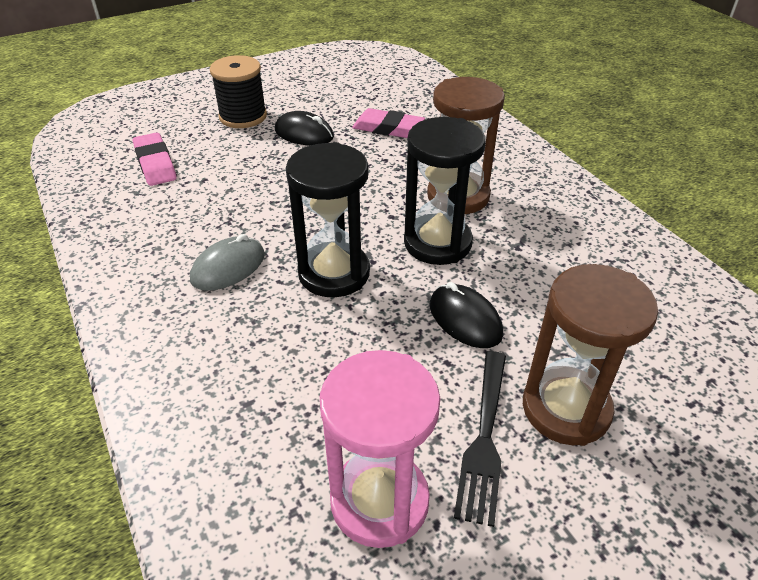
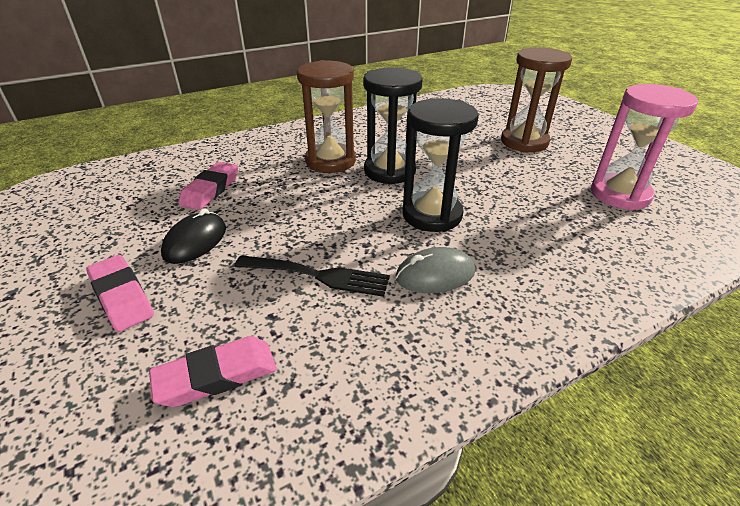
camera: 90 degrees left, 5 degrees down
(228, 267) = (435, 275): grey mouse -> grey mouse turned 60 degrees counterclockwise
(243, 116) = (122, 297): black spool -> pink eraser
(465, 319) = (467, 165): black mouse -> none
(484, 439) = (557, 164): black fork -> black fork (318, 276)

